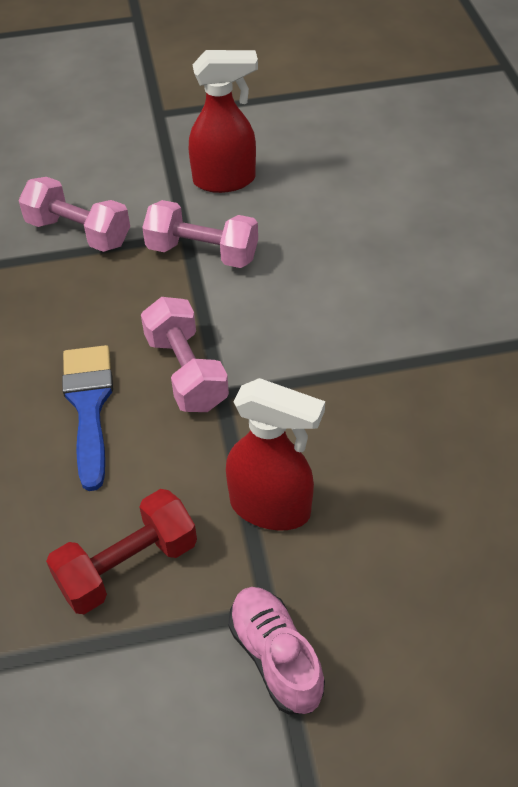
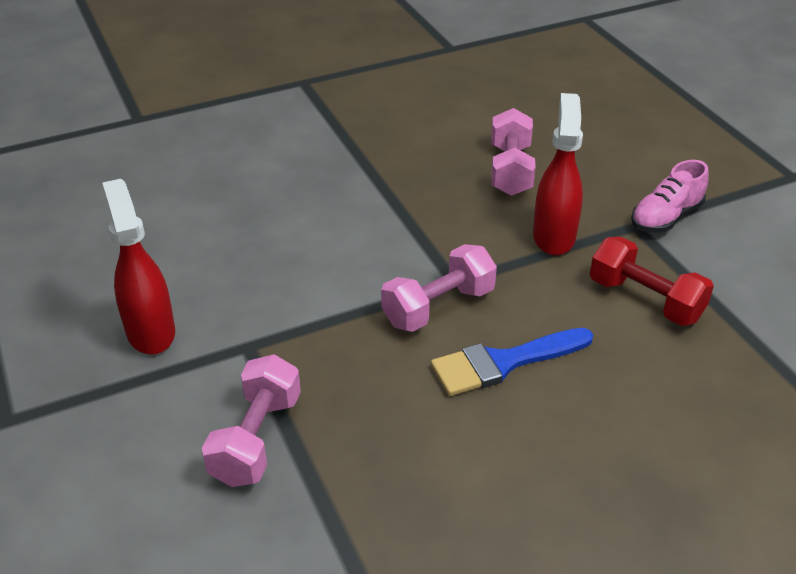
camera: 105 degrees left, 10 degrees down
(202, 253) = (274, 327): pink dumbbell -> pink dumbbell (510, 170)

